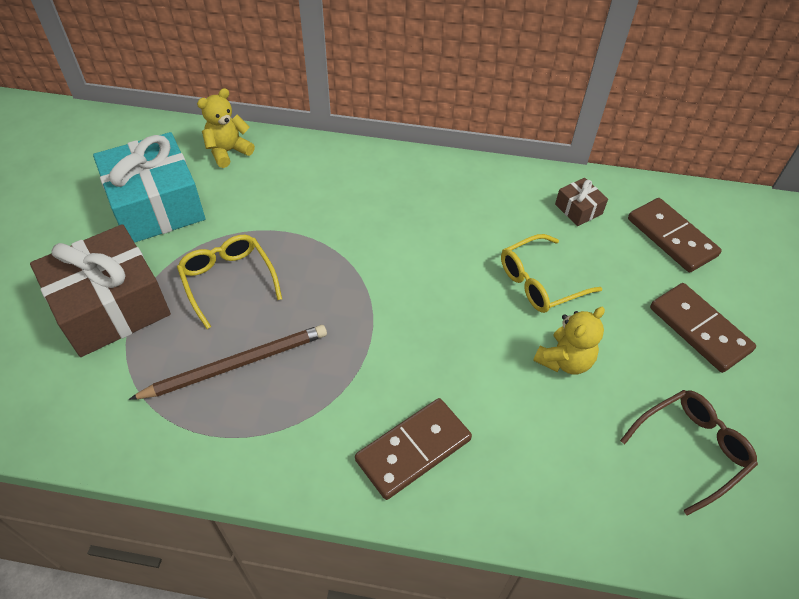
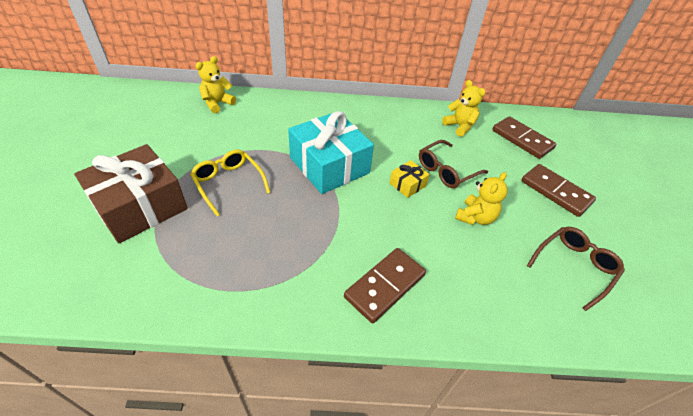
camera: 10 degrees left, 5 degrees down
(156, 205) = (169, 138): turquoise gift -> turquoise gift (329, 165)
(237, 364) = (243, 238): brown pencil -> none
(477, 300) = (407, 184): none -> yellow gift
(540, 282) = (446, 170): yellow glasses -> brown glasses
(578, 209) = (459, 126): brown gift -> yellow teddy bear

